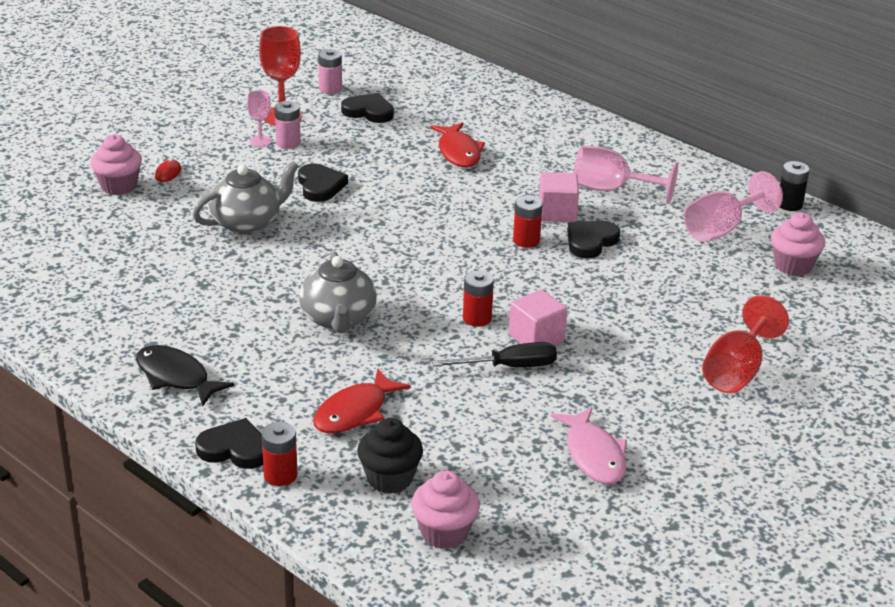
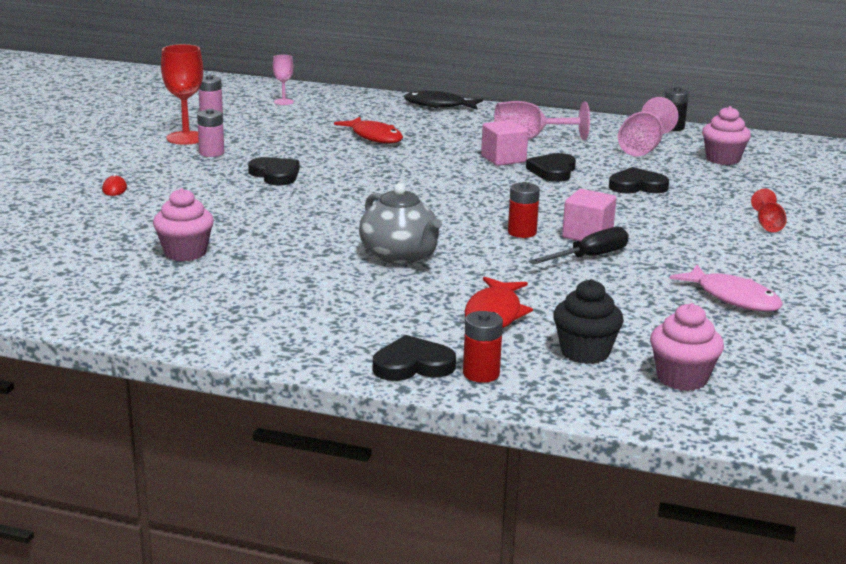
camera: 25 degrees left, 10 degrees down
(118, 186) = (72, 205): pink cupcake -> pink cupcake (185, 253)
(176, 377) = (290, 326): black fish -> black fish (439, 106)
(248, 223) = (234, 208): grey teapot -> none
(260, 141) = (183, 156): pink goblet -> pink goblet (283, 102)
(369, 111) = (264, 124): black heart -> black heart (637, 186)
(526, 240) = (500, 179): red battery -> none
(736, 371) = (768, 225): red goblet -> red goblet, size x0.56

